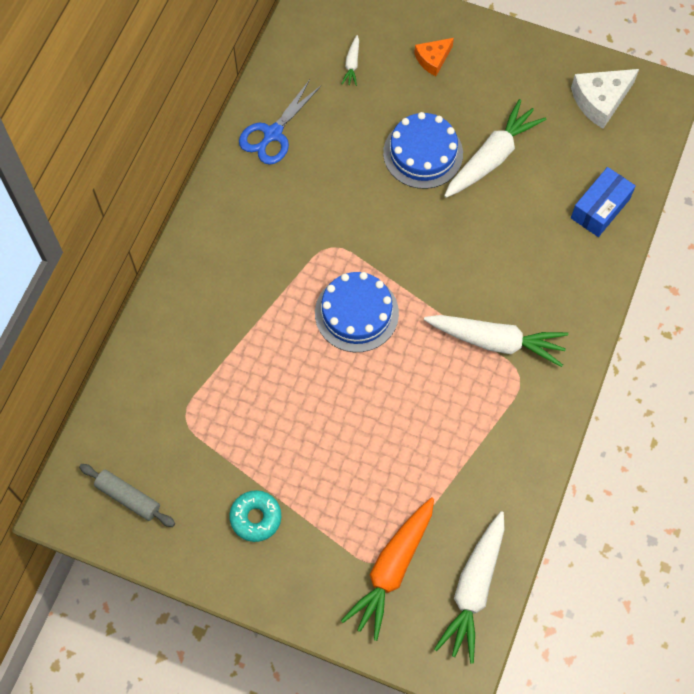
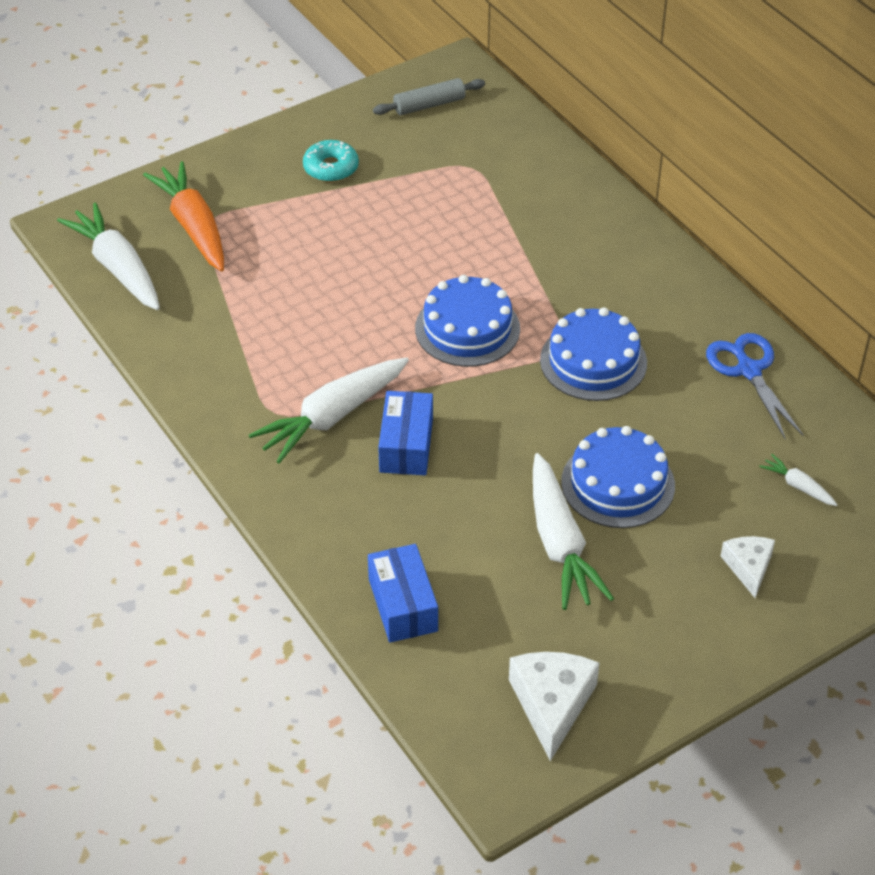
camera: 125 degrees right, 20 degrees down
(330, 222) = (593, 361): none -> blue cake
(433, 59) = (748, 567): orange cheese -> white cheese
(484, 283) = (406, 445): none -> blue box

